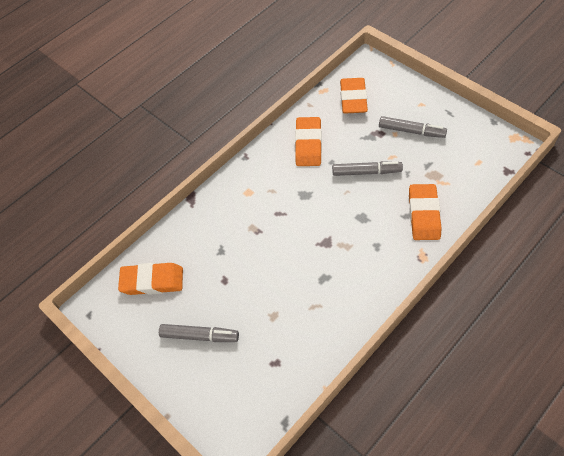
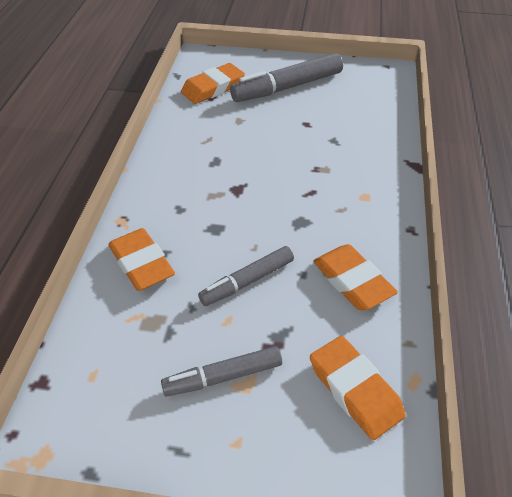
camera: 140 degrees right, 10 degrees down
(152, 281) = (366, 99): orange eraser -> orange eraser (213, 88)
(199, 336) = (287, 87): grey marker -> grey marker, size x1.61

